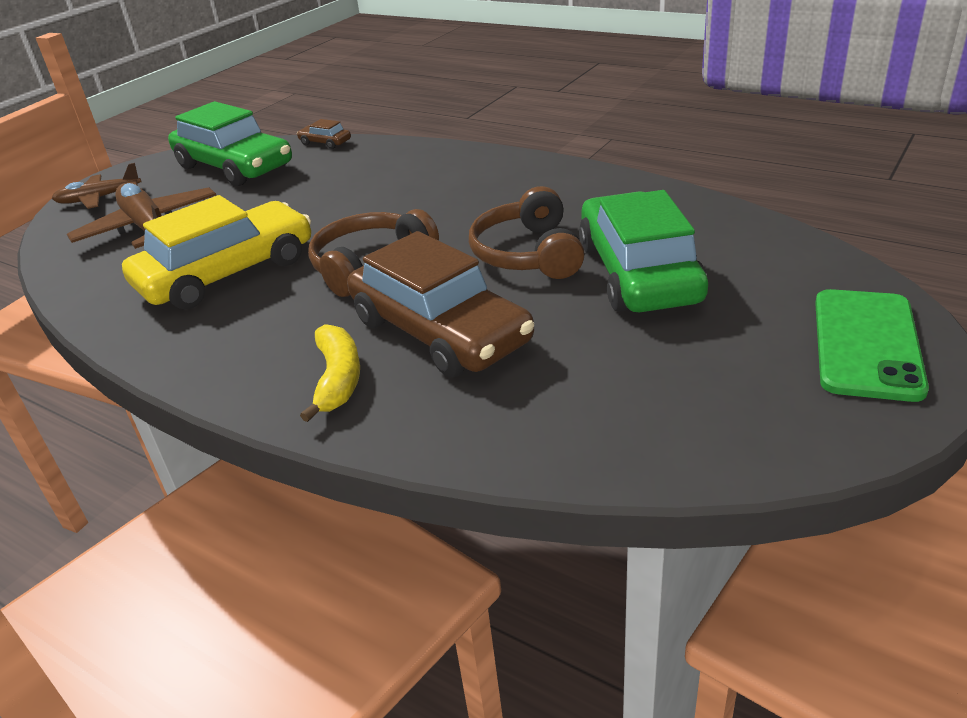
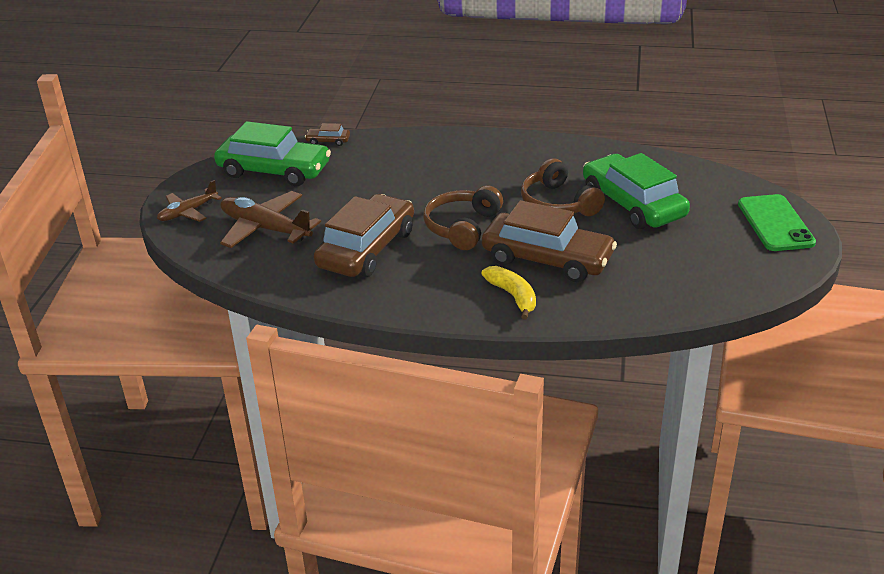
camera: 25 degrees left, 0 degrees up
(227, 273) = (367, 249): yellow car -> brown car

